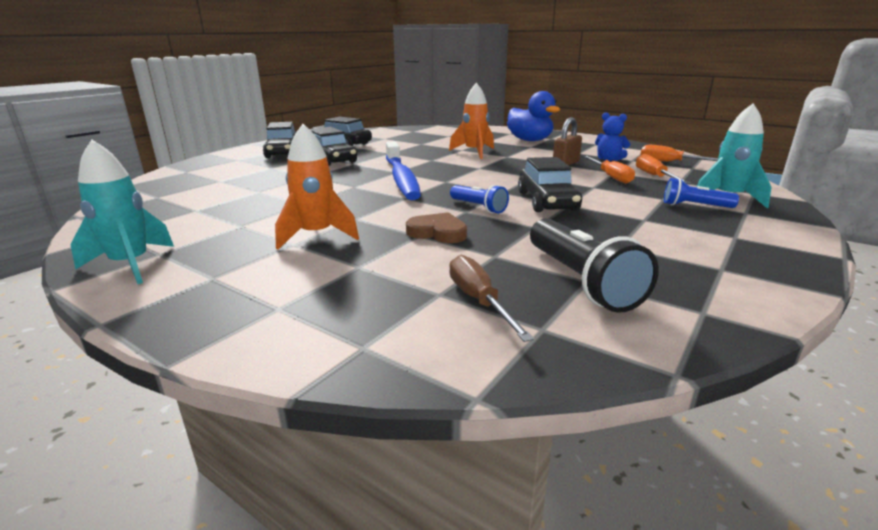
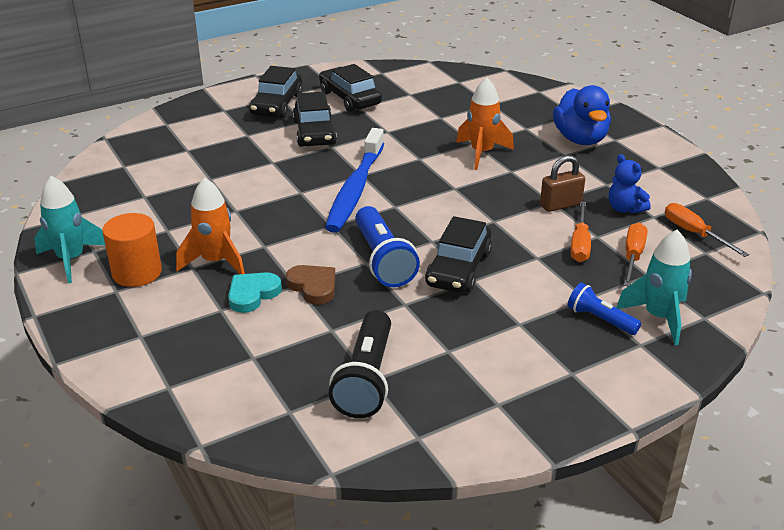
camera: 25 degrees right, 10 degrees up
(228, 259) = (137, 272): none -> orange cylinder
(382, 249) = (252, 294): none -> turquoise heart
(478, 207) = (383, 260): blue flashlight -> blue flashlight, size x1.71
(479, 301) = (272, 373): brown screwdriver -> none

